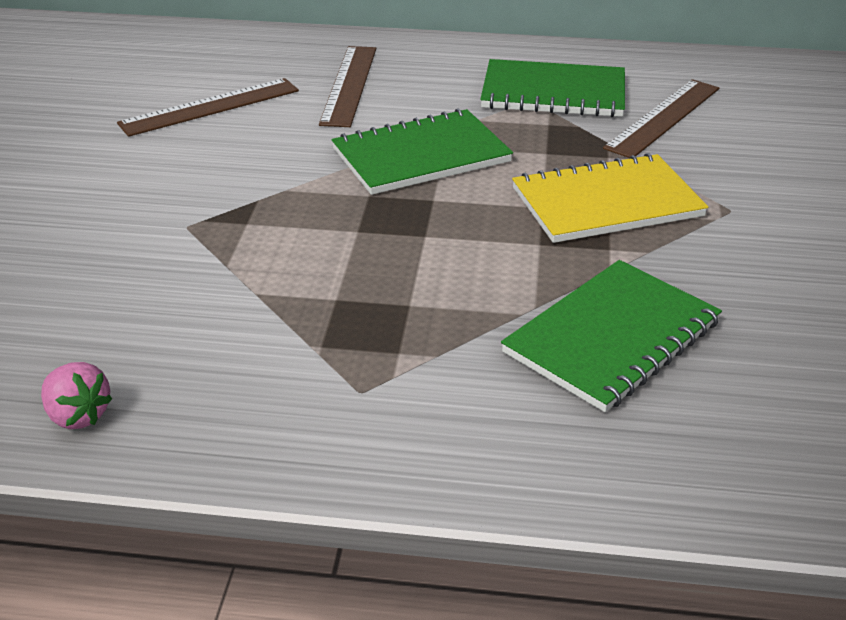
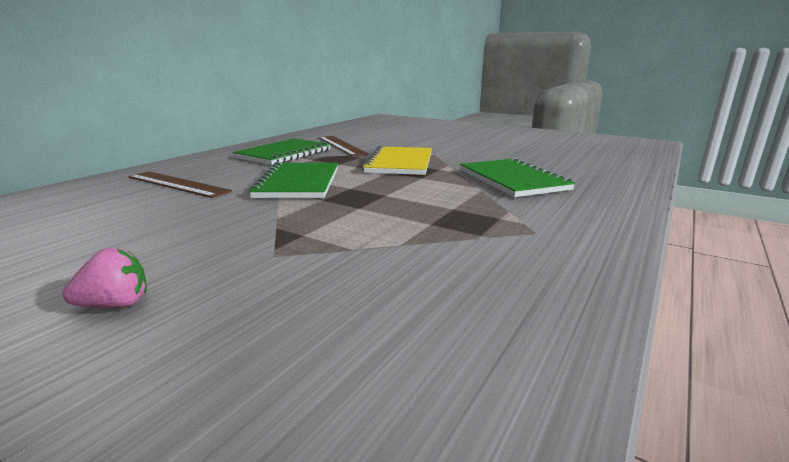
camera: 65 degrees left, 15 degrees down
(78, 415) = (528, 340): pink strawberry -> pink strawberry (115, 305)
(210, 107) = (104, 223): brown ruler -> none

